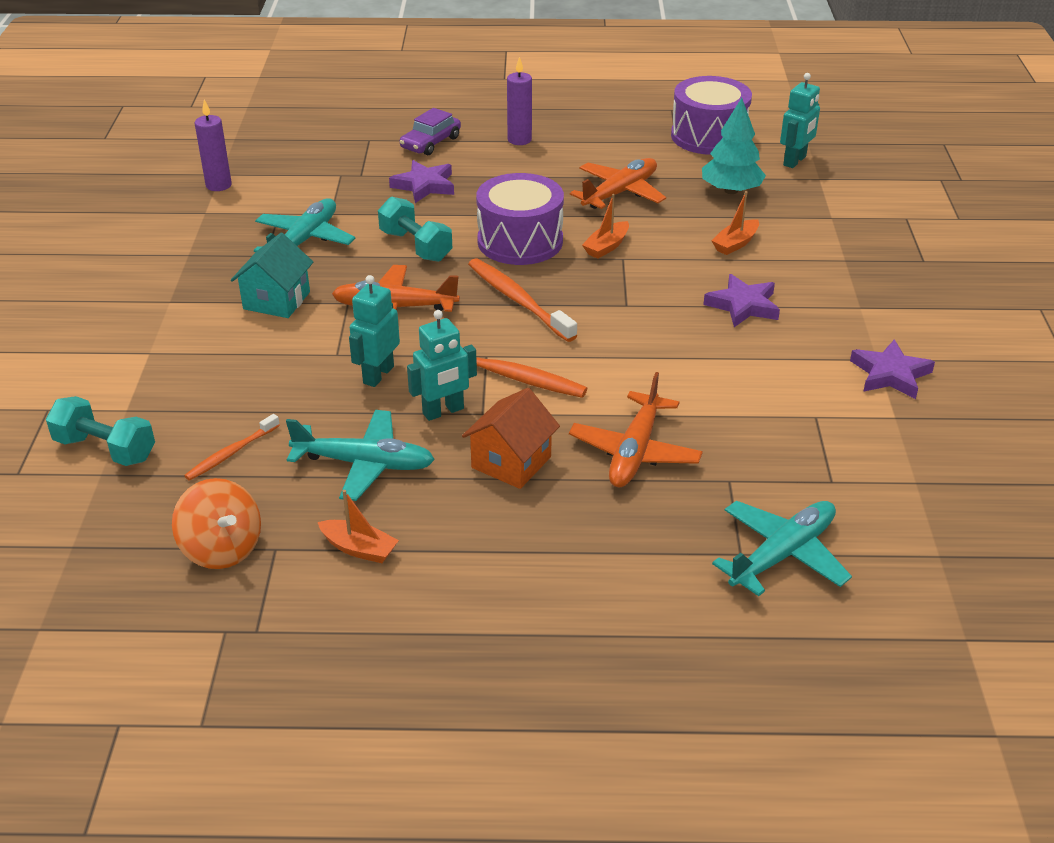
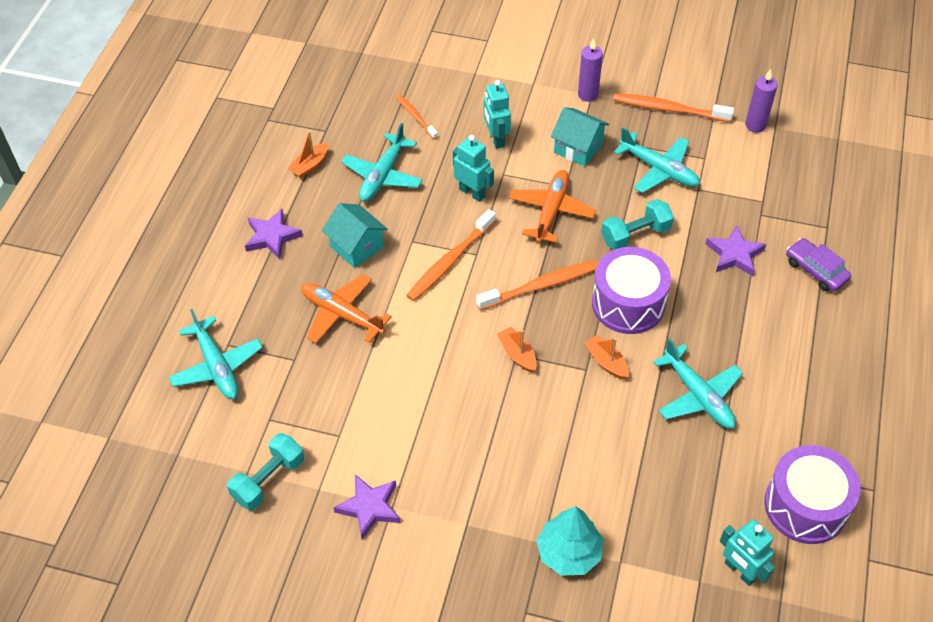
camera: 105 degrees right, 15 degrees up
(105, 449) = (439, 64): turquoise dumbbell -> turquoise dumbbell (269, 480)
(195, 241) = (669, 109): none -> orange toothbrush
(222, 548) = (335, 109): orange spinning top -> none
(443, 411) = (420, 221): turquoise robot -> turquoise robot (496, 139)
(511, 462) = (357, 247): orange house -> turquoise house
(519, 140) = (814, 339): purple candle -> purple candle (588, 94)
(620, 193) = (698, 395): orange plane -> turquoise plane
(731, 190) = (687, 489): turquoise tree -> turquoise tree (569, 553)
(735, 244) = (590, 461): orange boat -> orange boat (517, 354)
(743, 305) = (493, 435): purple star -> purple star (272, 236)

